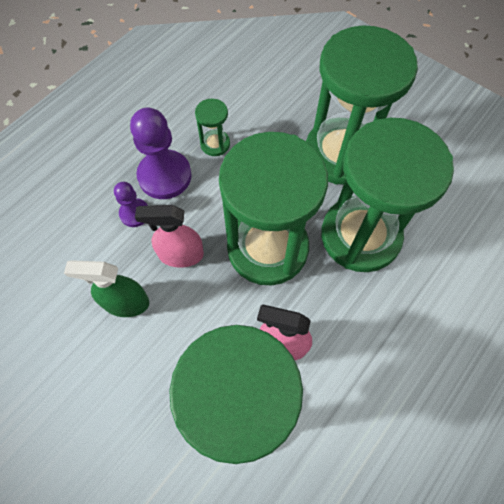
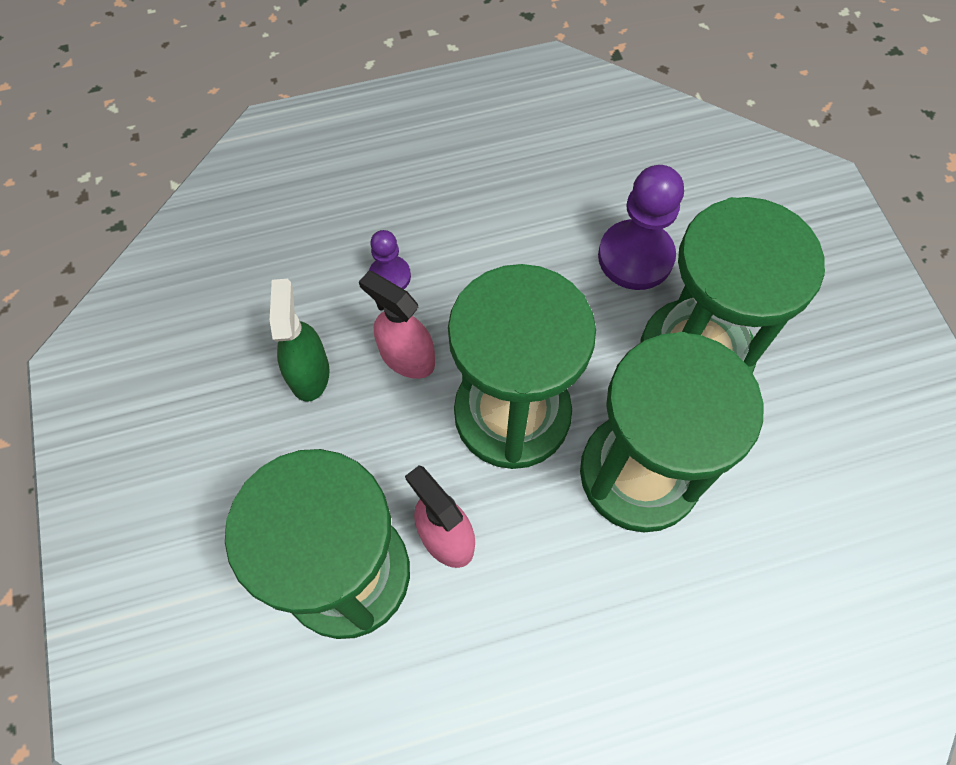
camera: 35 degrees right, 0 degrees up
(126, 302) = (309, 373): green spray bottle -> green spray bottle turned 45 degrees clockwise
(165, 176) = (455, 252): purple pawn -> purple pawn (635, 257)
(215, 144) = (543, 247): green hourglass -> none

